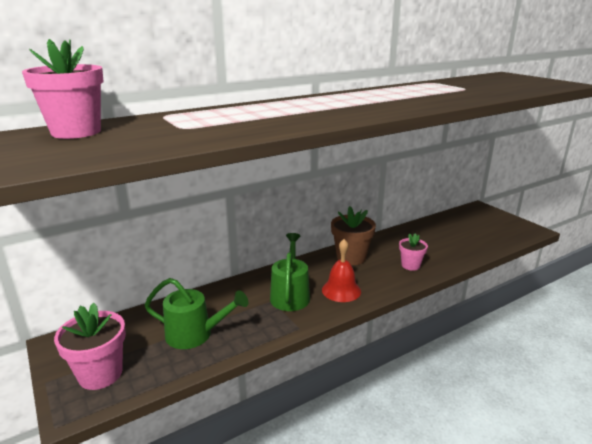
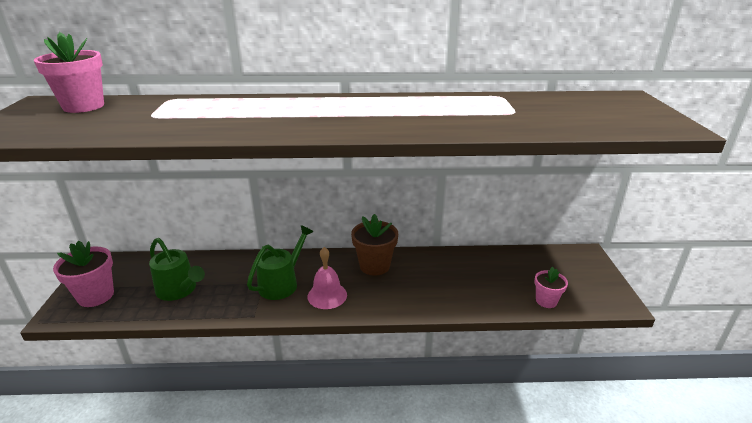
camera: 30 degrees right, 5 degrees up
(341, 290) = (327, 295): red bell -> pink bell
(410, 265) = (421, 294): pink flower pot -> pink flower pot (546, 301)

